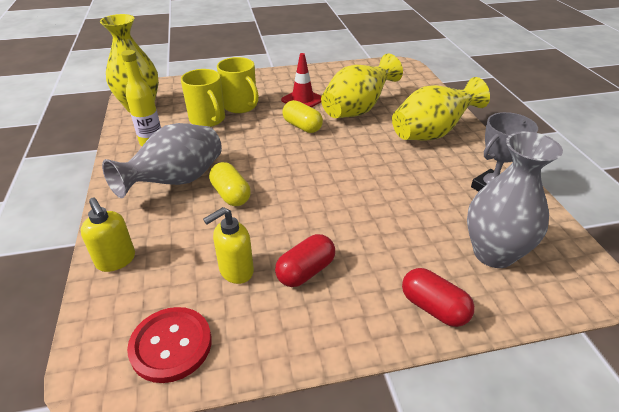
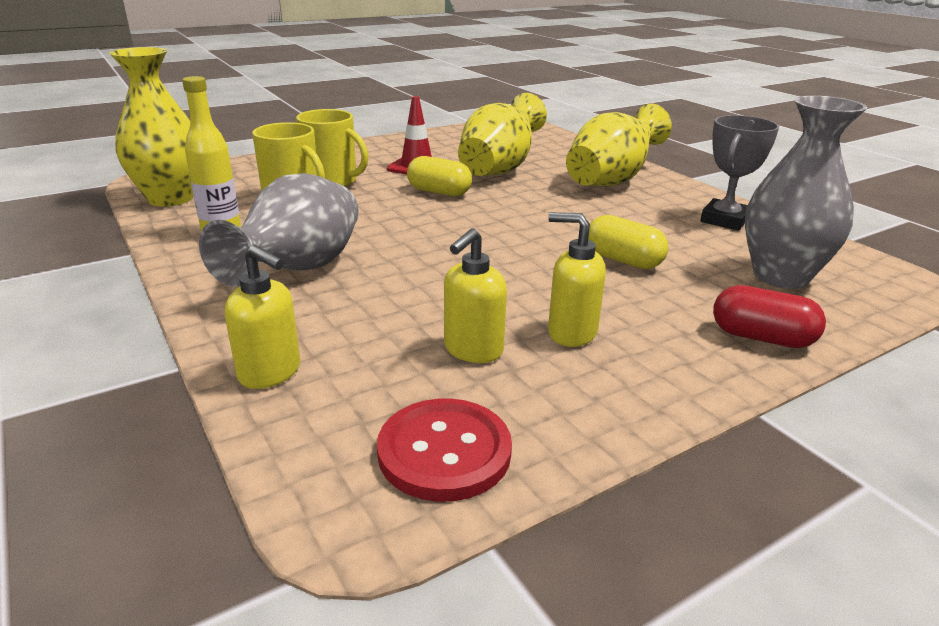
camera: 20 degrees left, 10 degrees down
(231, 195) = (396, 272): yellow capsule -> yellow capsule (623, 260)
(305, 271) = (571, 333): red capsule -> yellow soap dispenser

